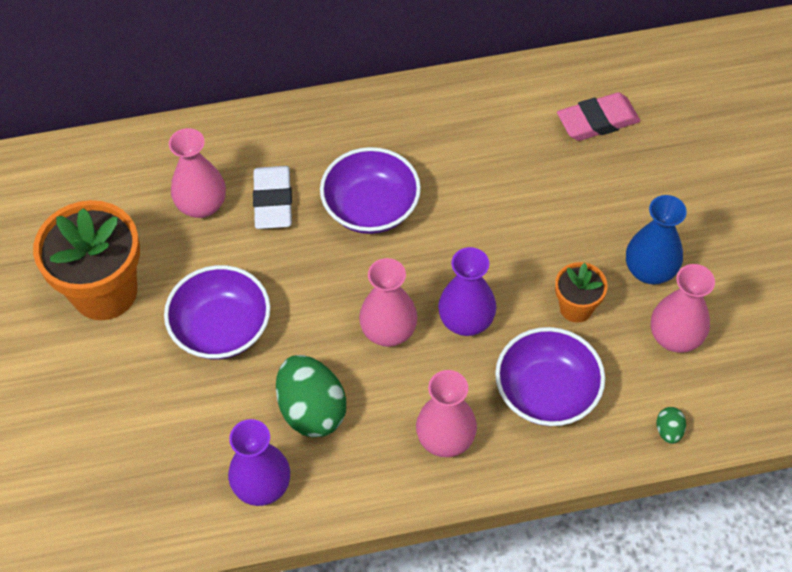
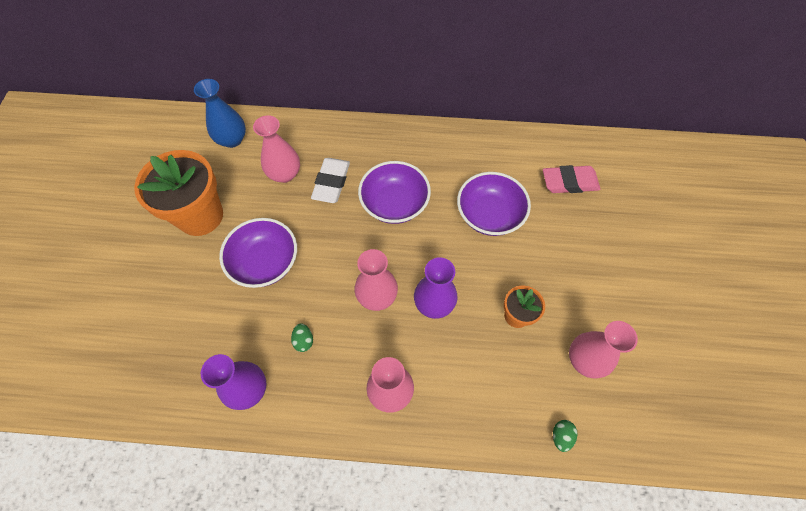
camera: 15 degrees right, 5 degrees up
(312, 410) = (304, 340): green egg -> green egg, size x0.44
(547, 392) = (476, 376): purple bowl -> purple bowl (489, 215)
(649, 270) = (579, 302): blue vase -> blue vase (232, 139)

